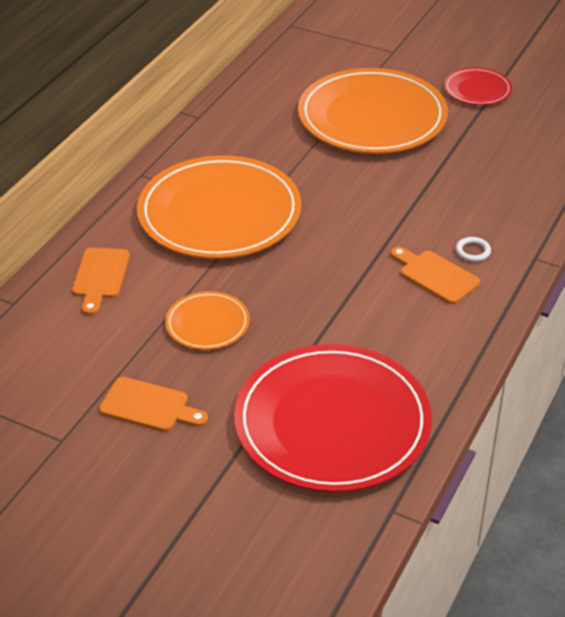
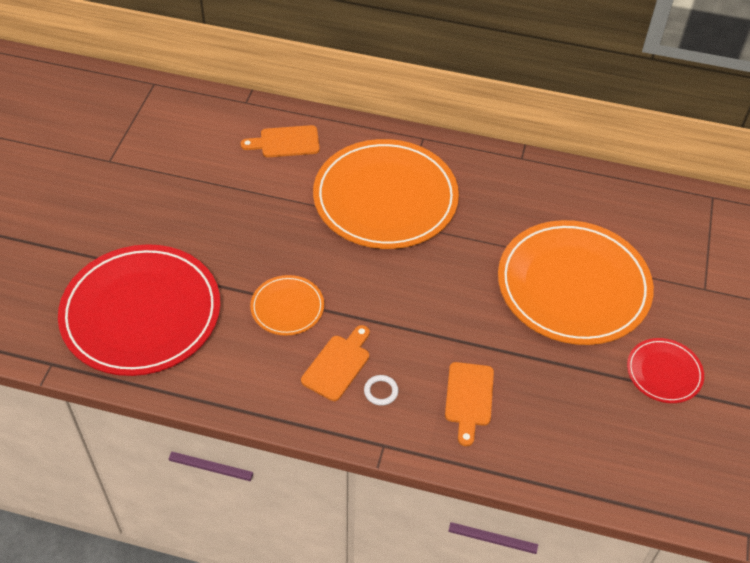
camera: 75 degrees right, 10 degrees up
(149, 406) = (147, 200): orange cutting board -> orange cutting board (469, 398)
(207, 324) = (243, 216): orange plate -> orange plate (287, 307)

